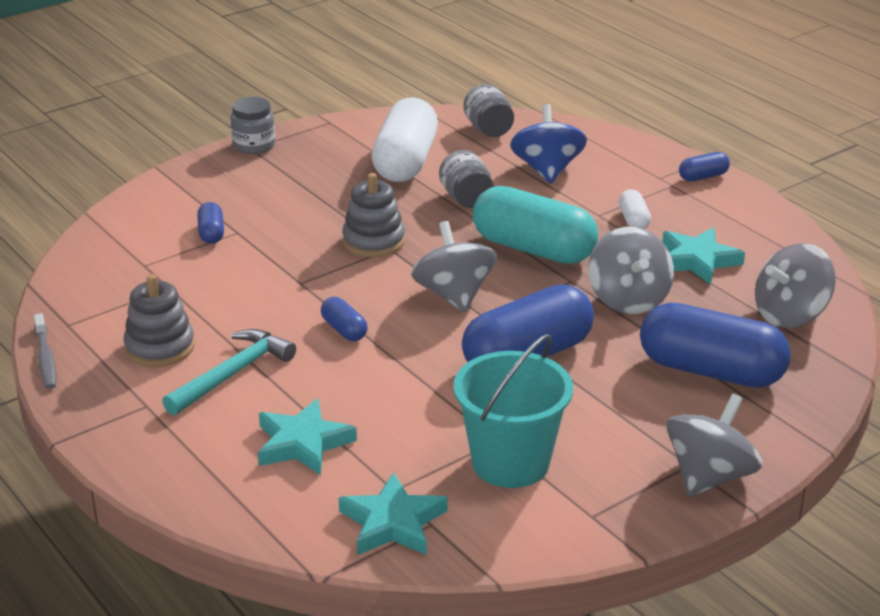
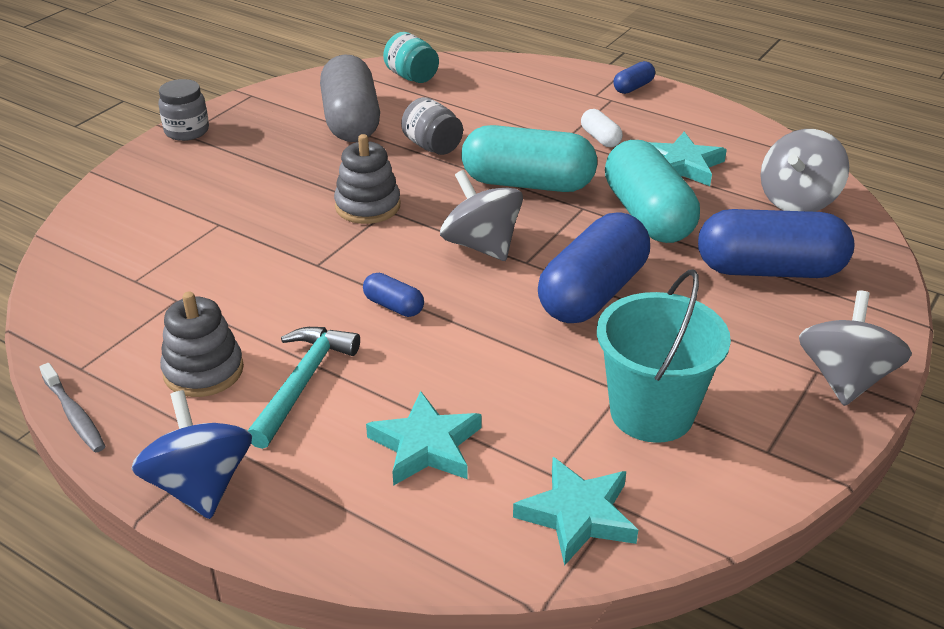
camera: 20 degrees left, 5 degrees up
(211, 233) = (192, 230): blue capsule -> none
(405, 162) = (351, 121): white capsule -> grey capsule
(488, 129) = (411, 77): grey jar -> turquoise jar
(547, 170) = (490, 105): blue spinning top -> blue spinning top (200, 486)
(628, 299) = (647, 215): grey spinning top -> turquoise capsule

